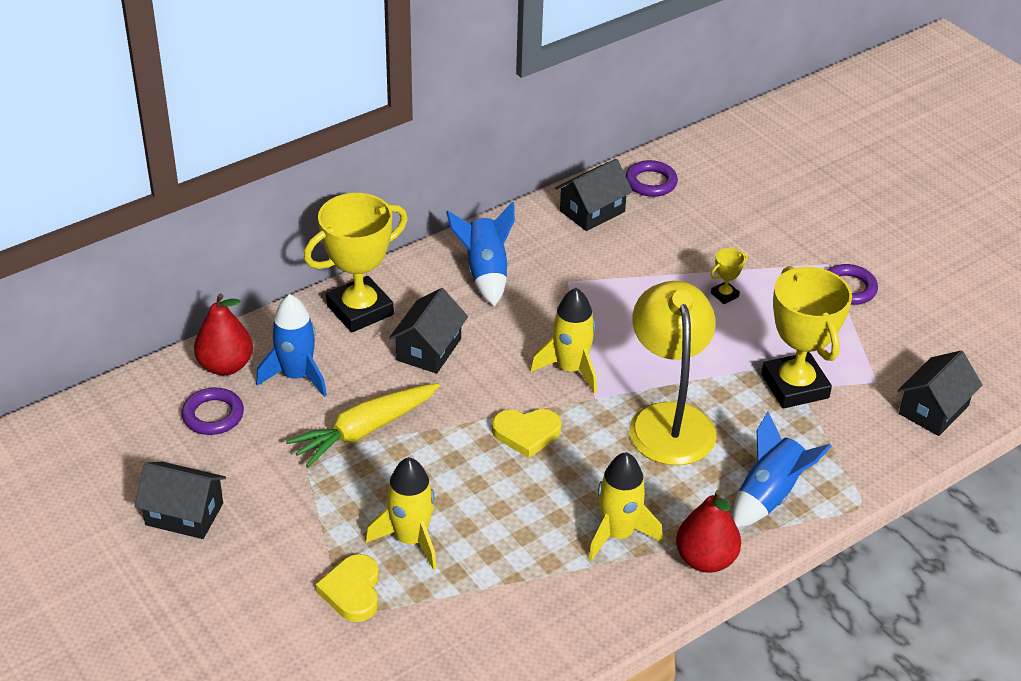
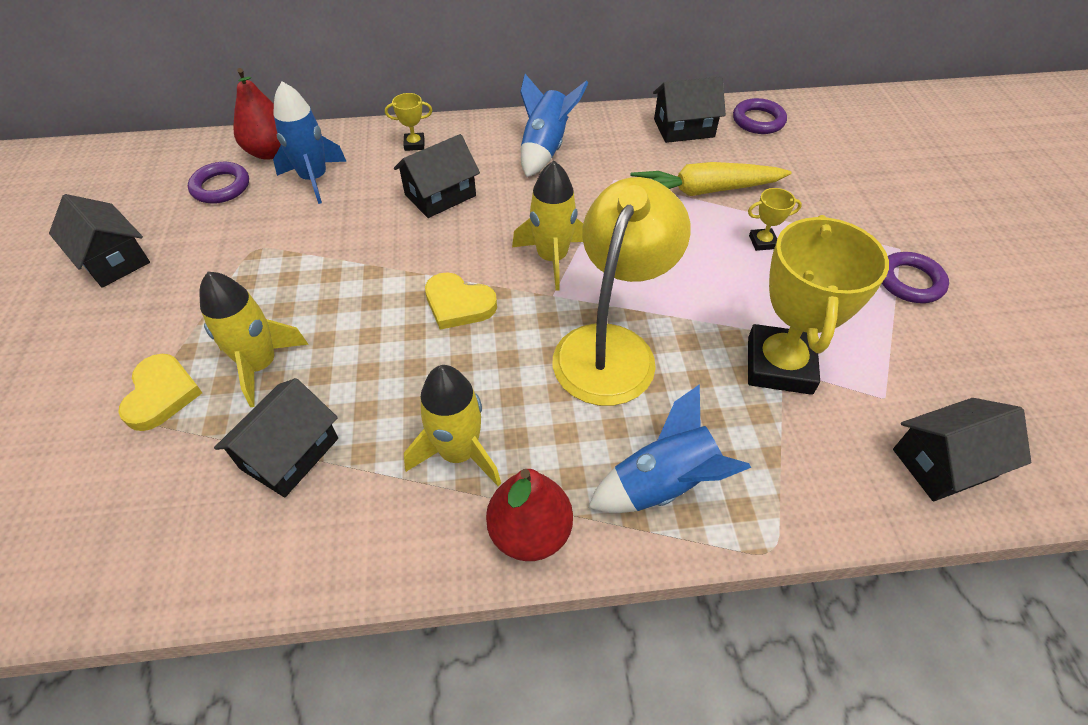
camera: 30 degrees right, 10 degrees up
(352, 591) = (161, 394): yellow heart -> yellow heart turned 150 degrees clockwise
(360, 310) = (414, 144): yellow trophy -> yellow trophy, size x0.42
(364, 431) = (321, 245): yellow carrot -> yellow carrot (705, 191)
(496, 585) = (290, 453): none -> black house

